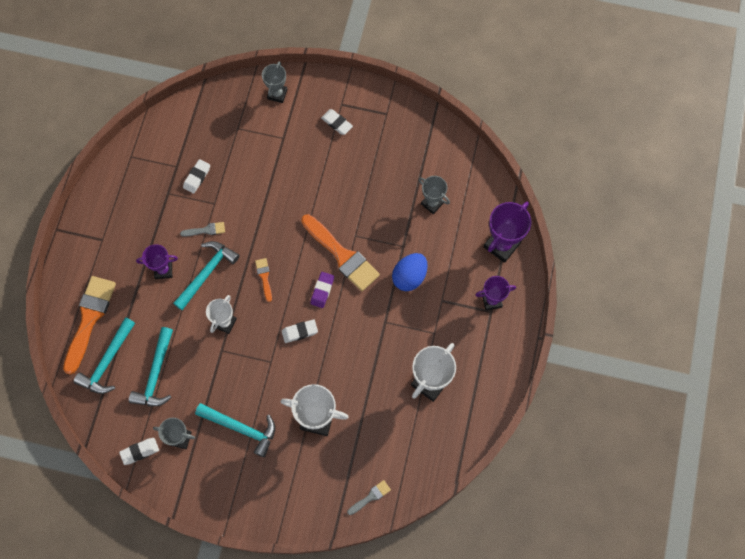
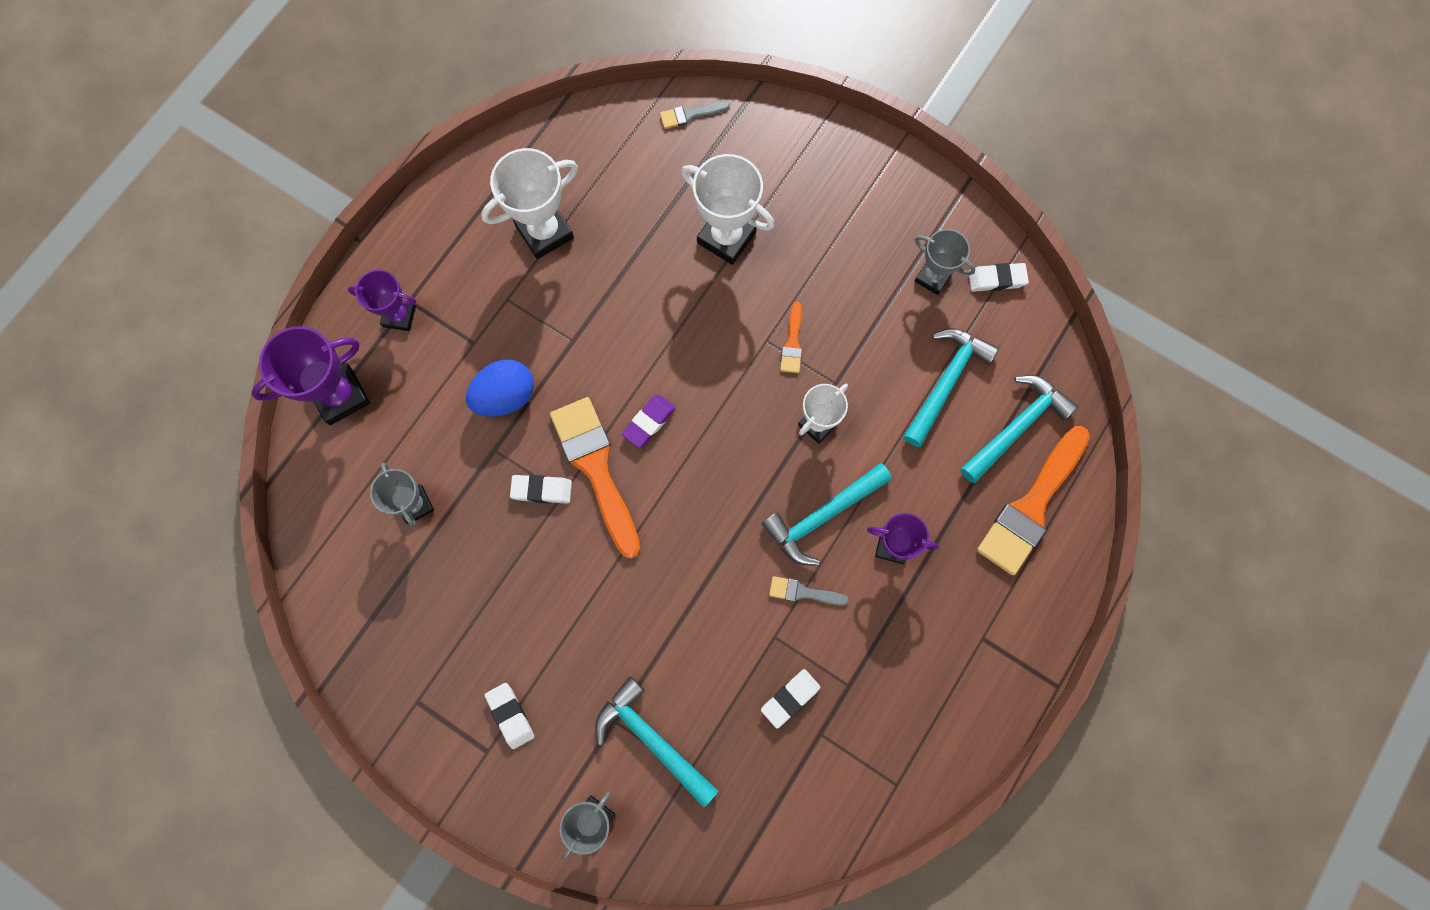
camera: 160 degrees left, 5 degrees up
(241, 428) = (840, 262): turquoise hammer -> turquoise hammer (652, 740)
(264, 277) = (732, 476): orange brush -> orange brush (792, 343)
(299, 332) = (707, 370): white eraser -> white eraser (542, 490)

